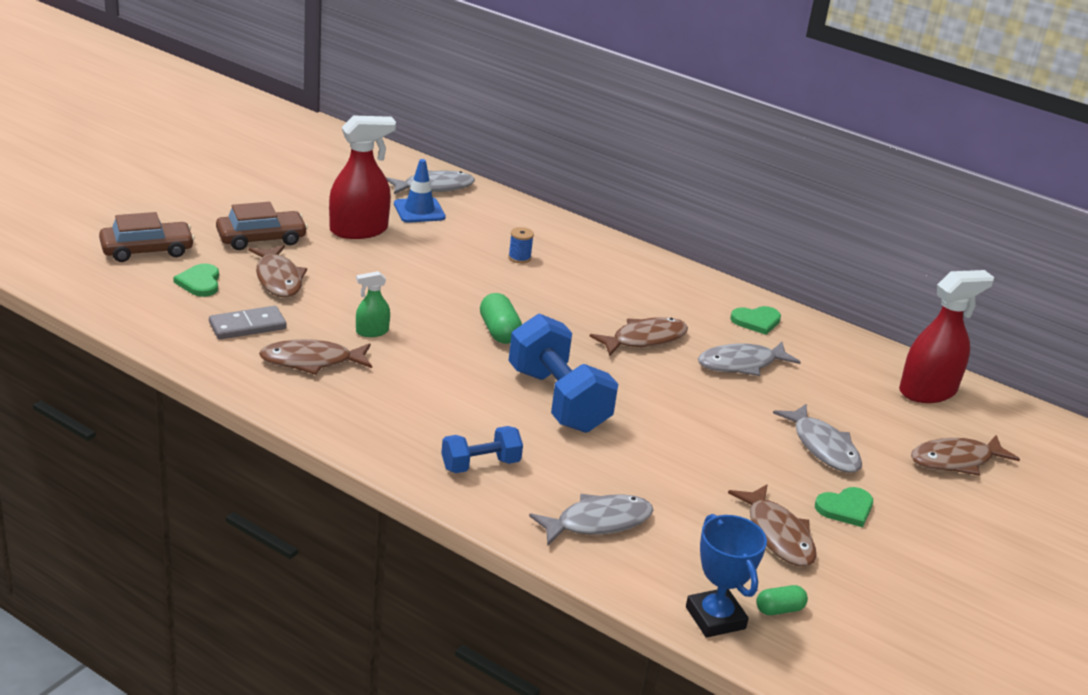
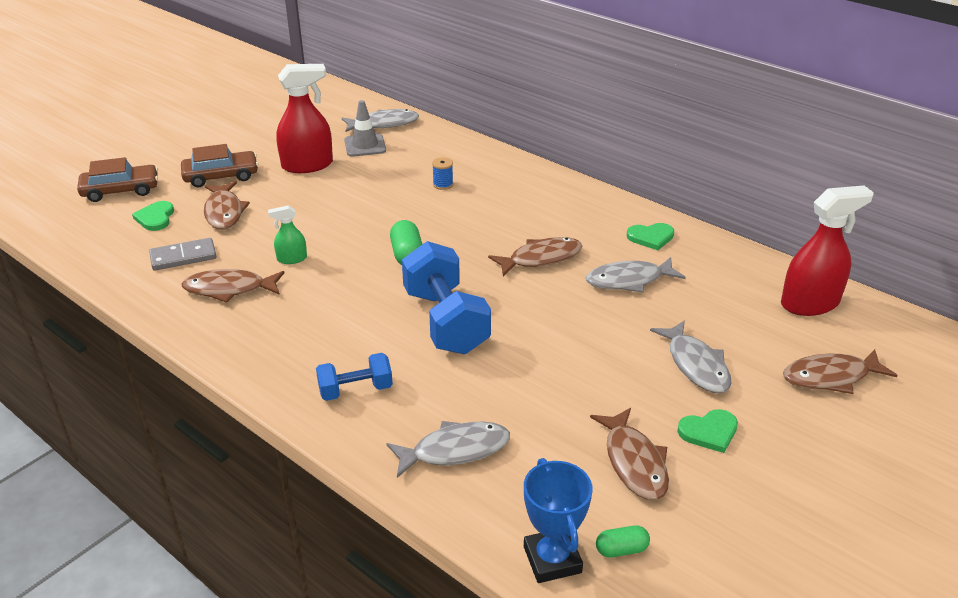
camera: 10 degrees right, 5 degrees up
(419, 211) = (365, 145): blue traffic cone -> grey traffic cone

